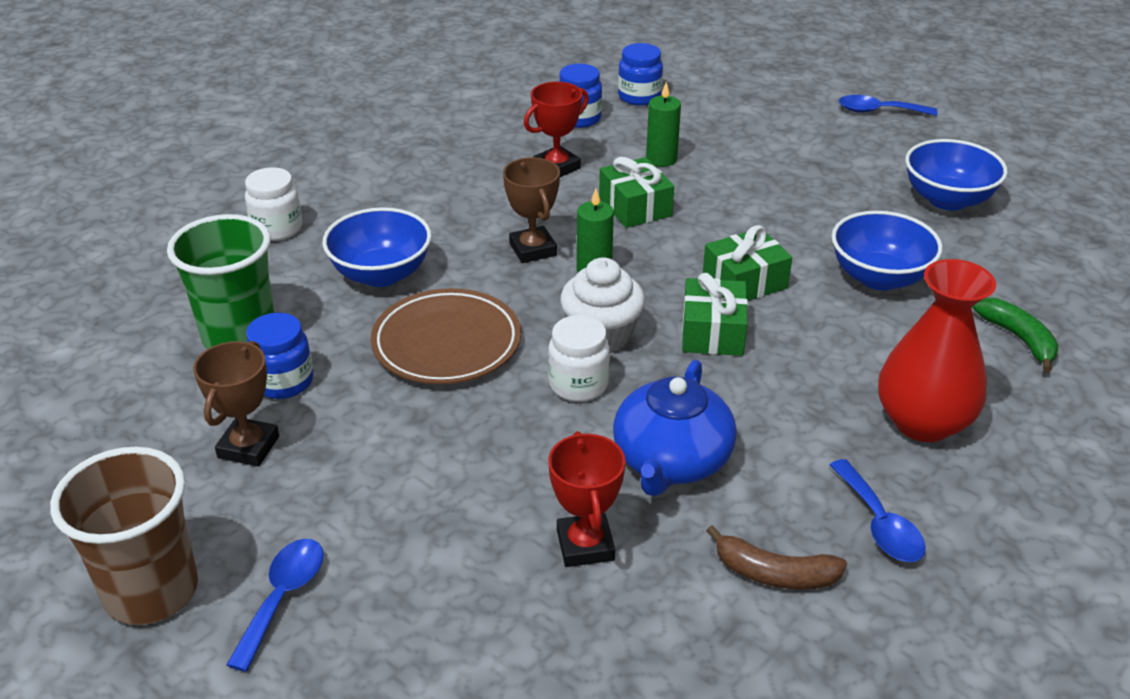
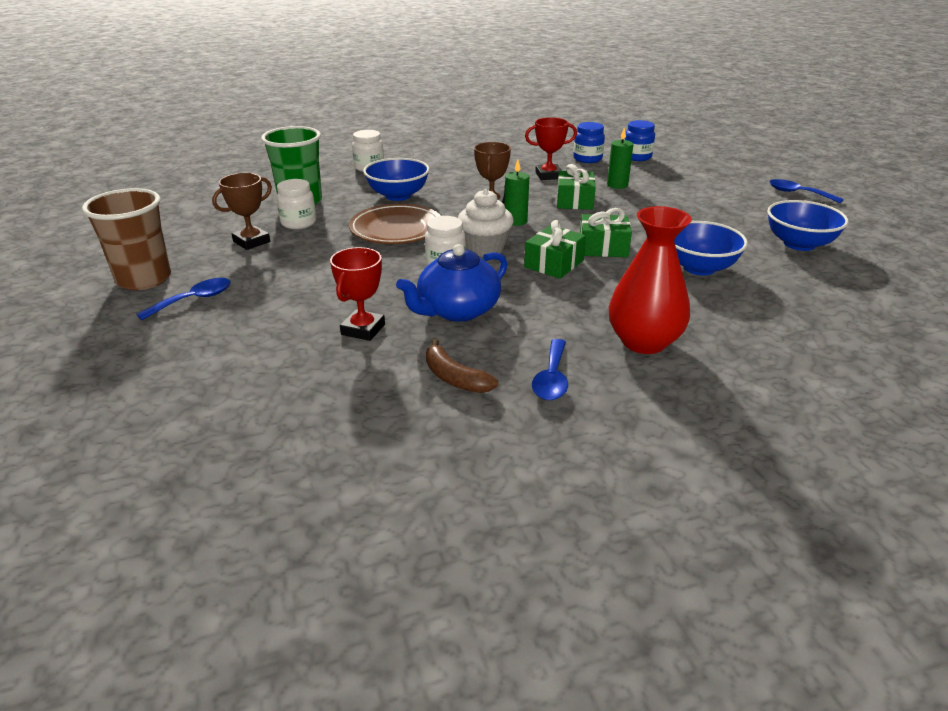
camera: 30 degrees right, 5 degrees down
(284, 382) = (298, 223): blue jar -> white jar
(1018, 339) = (769, 322): green banana -> none

